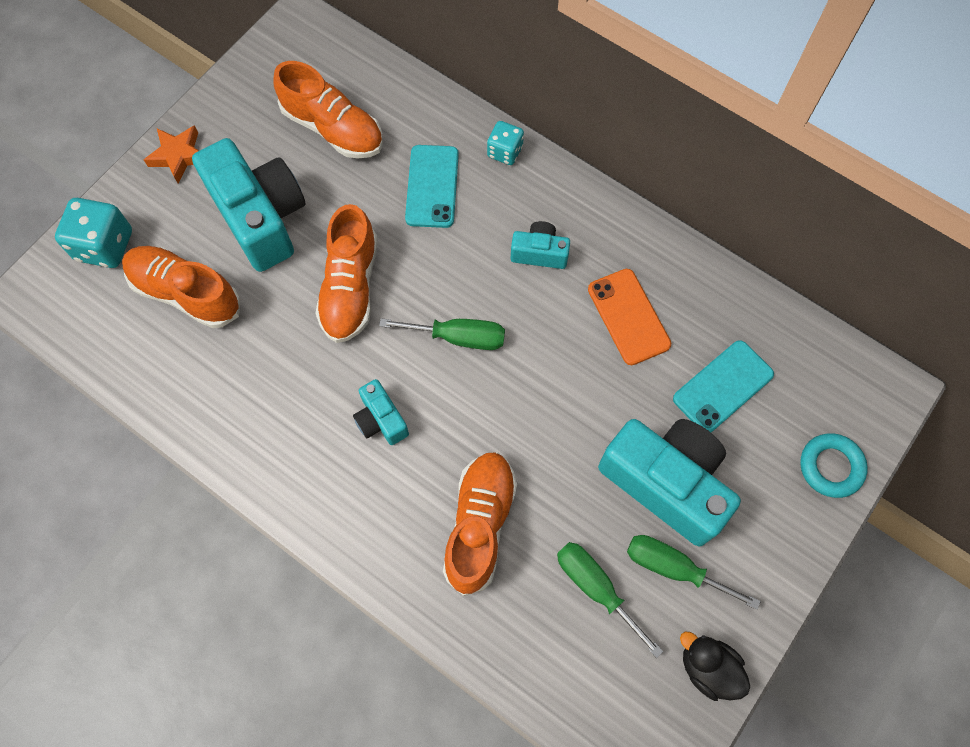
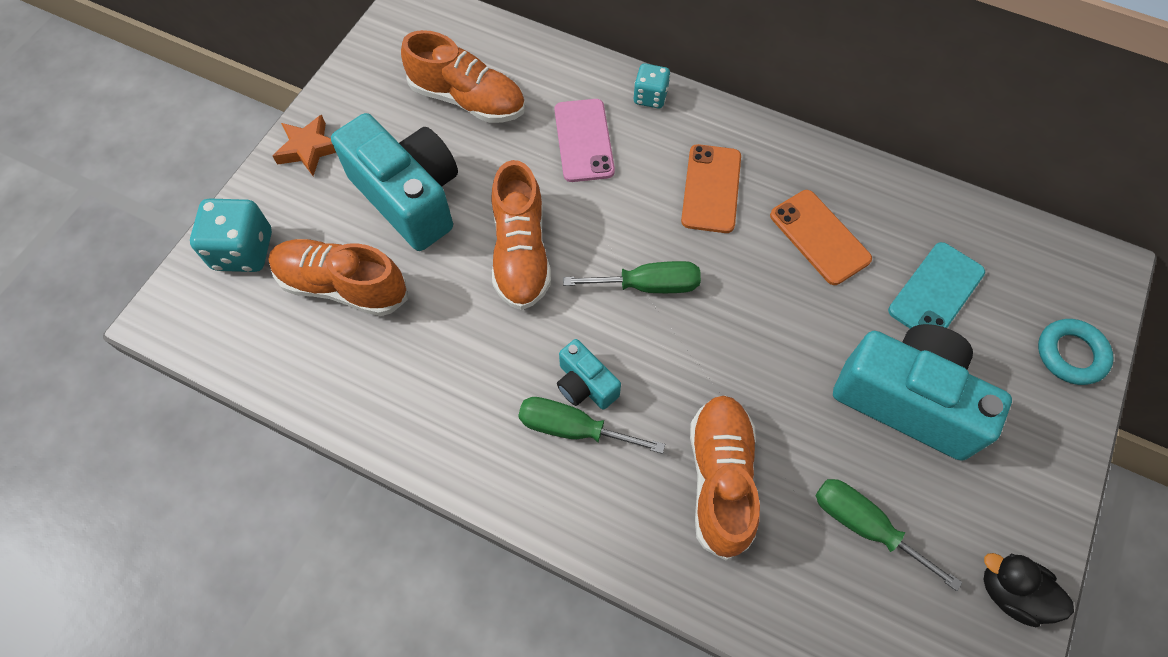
camera: 10 degrees left, 5 degrees down
(432, 186) = (584, 140): turquoise phone -> pink phone
(539, 253) = (711, 189): turquoise camera -> orange phone
(673, 568) = (941, 489): green screwdriver -> green screwdriver (573, 428)

